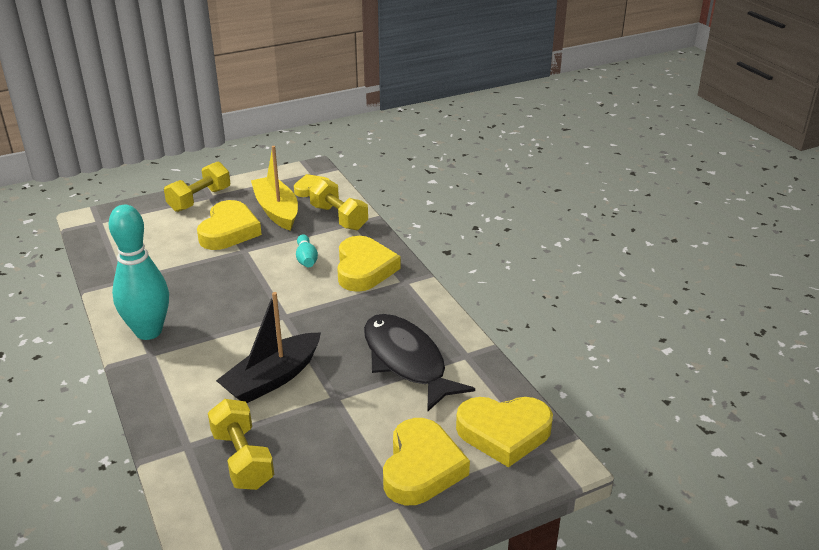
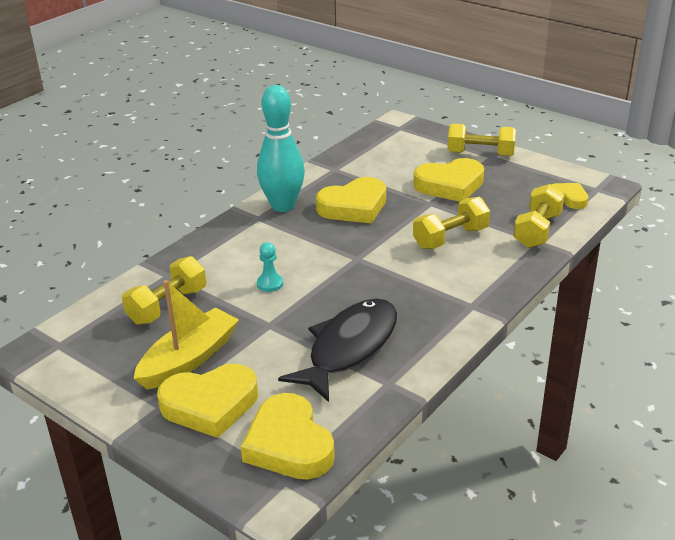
camera: 65 degrees right, 0 degrees up
(272, 379) = (270, 284): black boat -> turquoise pawn
(276, 211) = (508, 195): yellow boat -> yellow boat (189, 359)
(306, 259) = (450, 238): turquoise bowling pin -> yellow dumbbell
(364, 269) = (468, 275): yellow heart -> yellow heart (354, 207)

